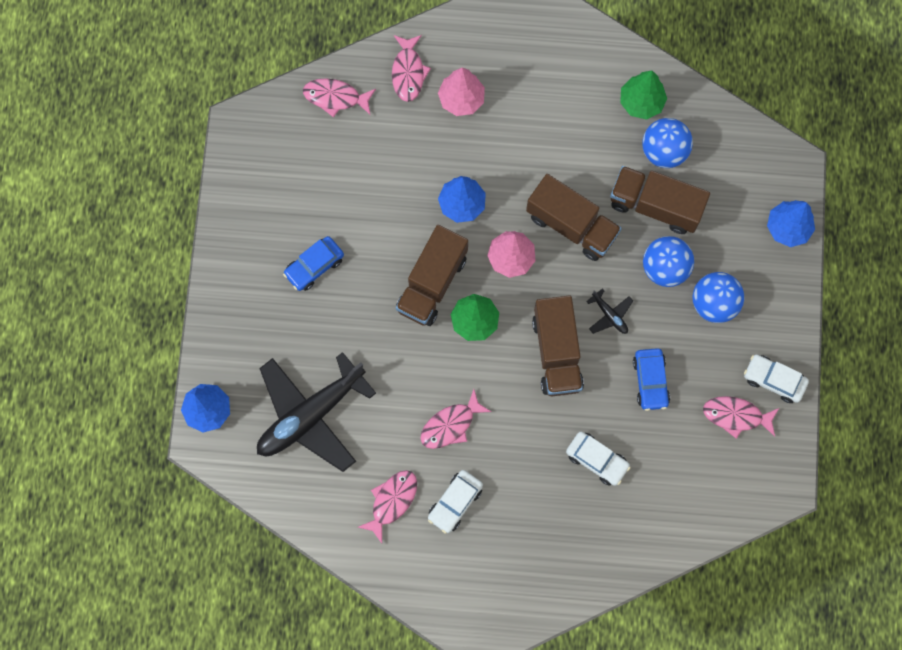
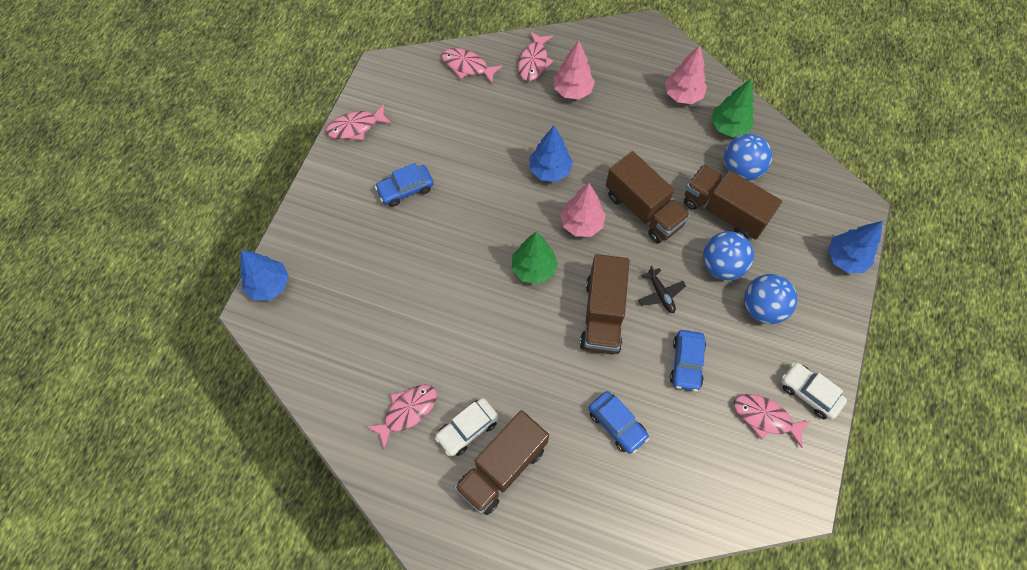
camera: 15 degrees right, 10 degrees down
(310, 415) = (359, 313): black plane -> none
(432, 283) = (504, 228): brown truck -> brown truck (502, 468)
(450, 425) = (485, 355): pink fish -> pink fish (356, 127)
(583, 75) = (682, 95): none -> pink tree
(597, 460) = (617, 424): white car -> blue car

